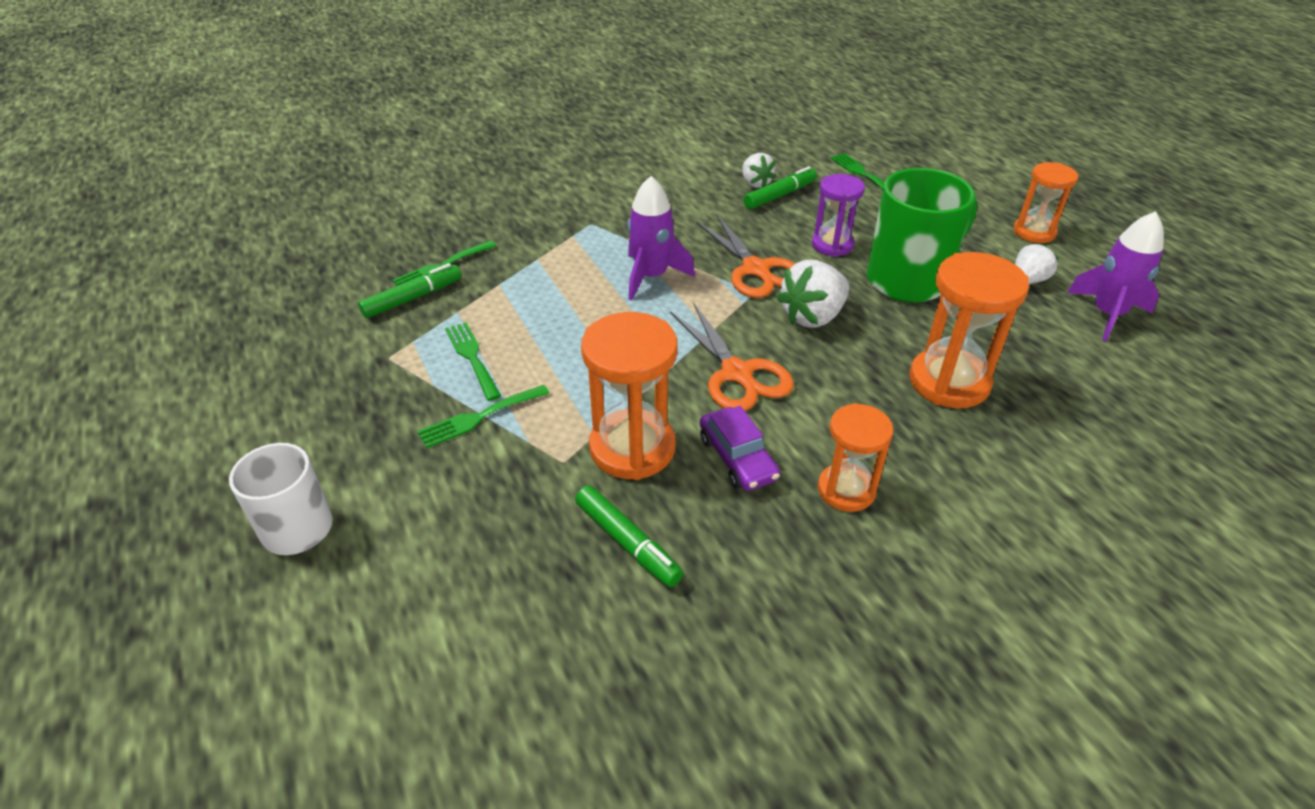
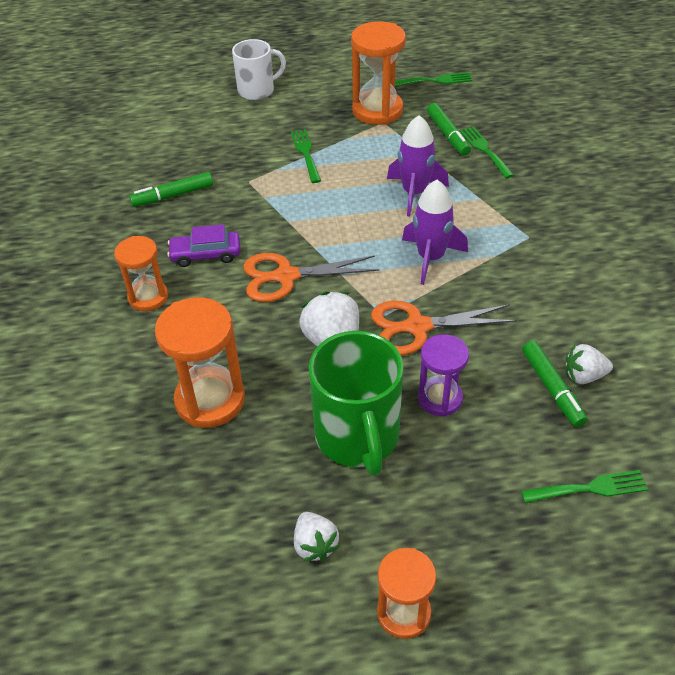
camera: 110 degrees right, 5 degrees up
(472, 357) = (367, 155): green fork -> green fork (435, 80)
(632, 448) = (242, 211): orange hourglass -> orange hourglass (377, 110)
(1107, 314) = (229, 587): purple rocket -> purple rocket (414, 193)

